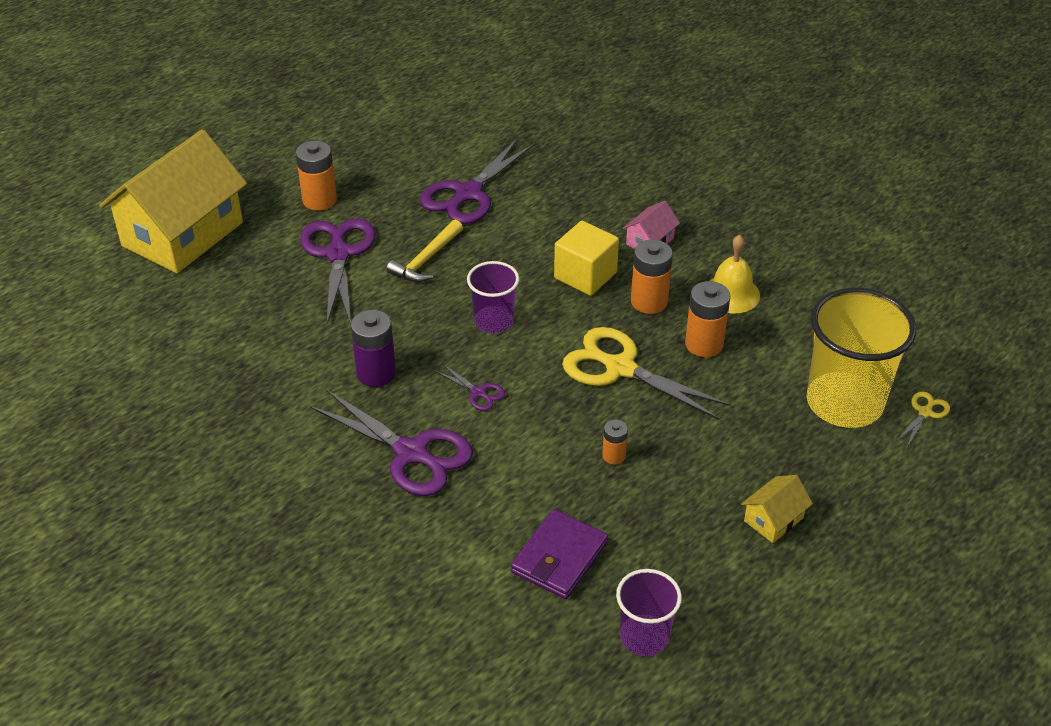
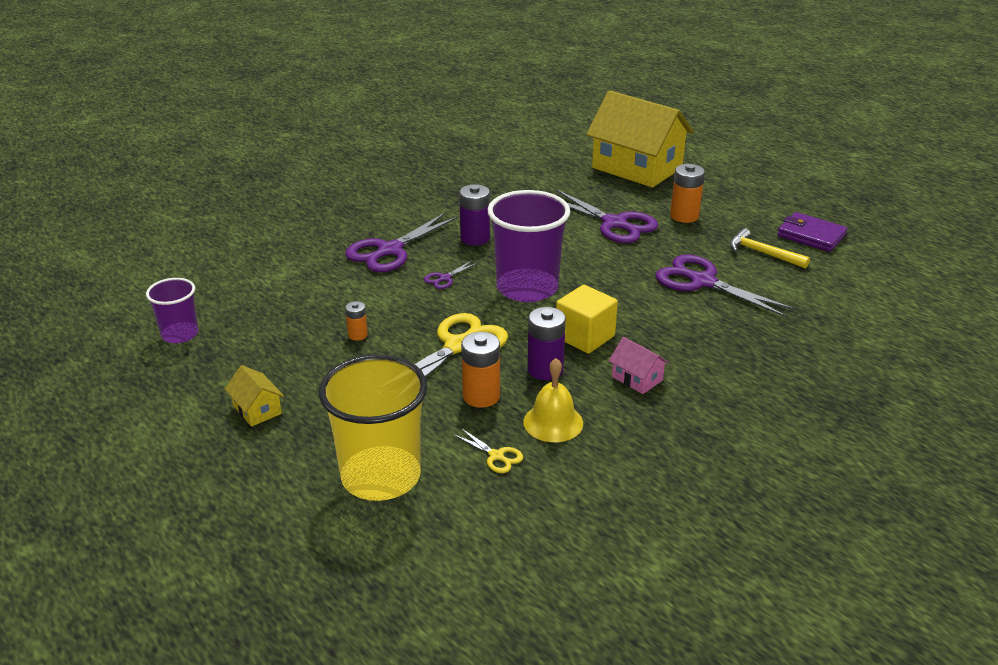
camera: 95 degrees right, 10 degrees down
(338, 254) = (615, 224): purple scissors -> purple scissors turned 45 degrees clockwise
(426, 260) = (607, 260): yellow hammer -> yellow hammer (762, 253)
(494, 321) = (527, 288): purple cup -> purple cup, size x1.81
(559, 558) = (268, 304): purple wallet -> purple wallet (811, 235)
(649, 301) = (545, 369): orange battery -> purple battery
(925, 412) = (351, 534): yellow scissors -> yellow scissors (496, 456)

